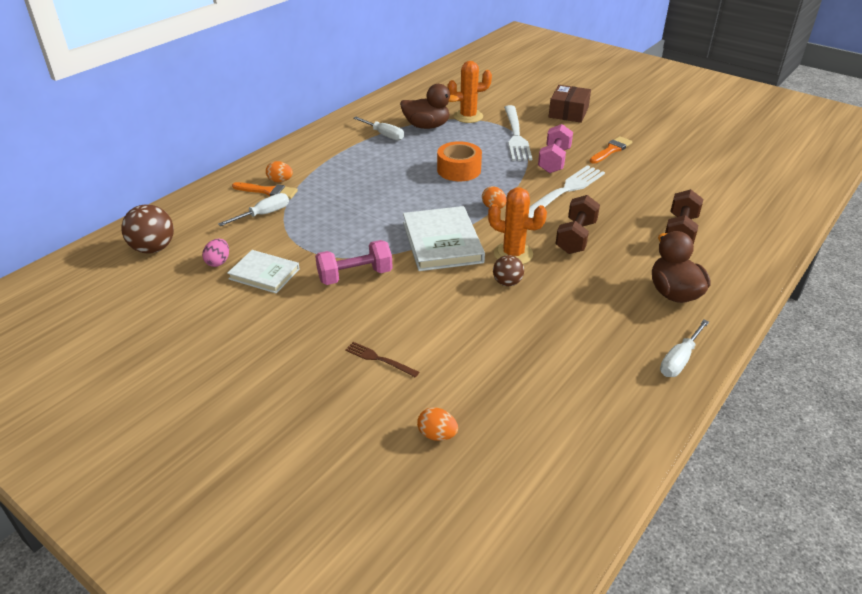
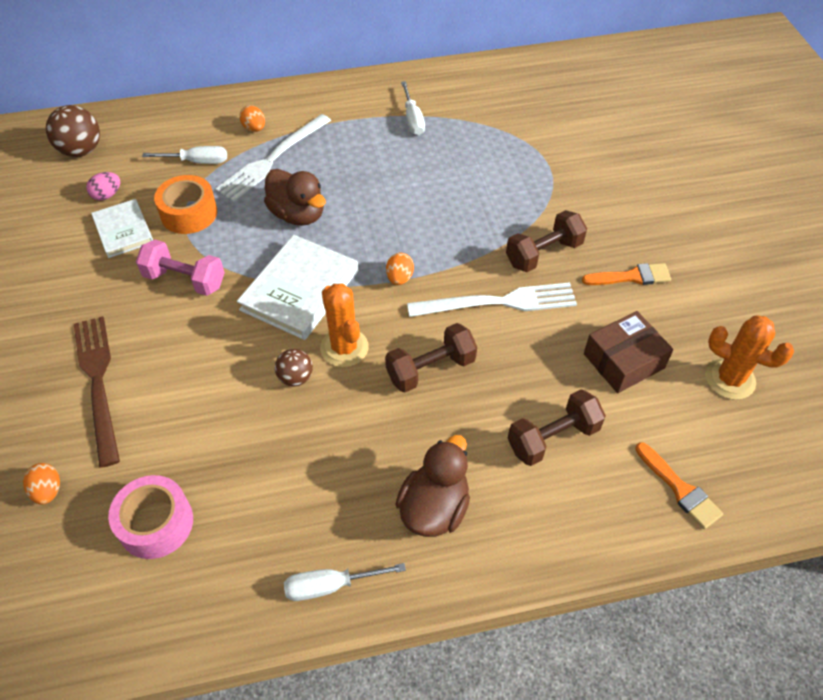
camera: 40 degrees right, 15 degrees up
(268, 191) = (230, 136): orange brush -> orange brush (679, 489)
(379, 359) = (98, 383): brown fork -> brown fork, size x2.08
(426, 126) = (469, 130): brown duck -> brown duck (298, 214)
(459, 170) = (428, 208): orange tape -> orange tape (189, 213)
(468, 116) = (530, 139): orange cactus -> orange cactus (730, 379)
(515, 135) = (548, 193): white fork -> white fork (273, 159)
(537, 401) = (156, 523): none -> pink tape
(554, 161) = (543, 254): pink dumbbell -> brown dumbbell
(568, 112) = (654, 193): brown box -> brown box (623, 361)

